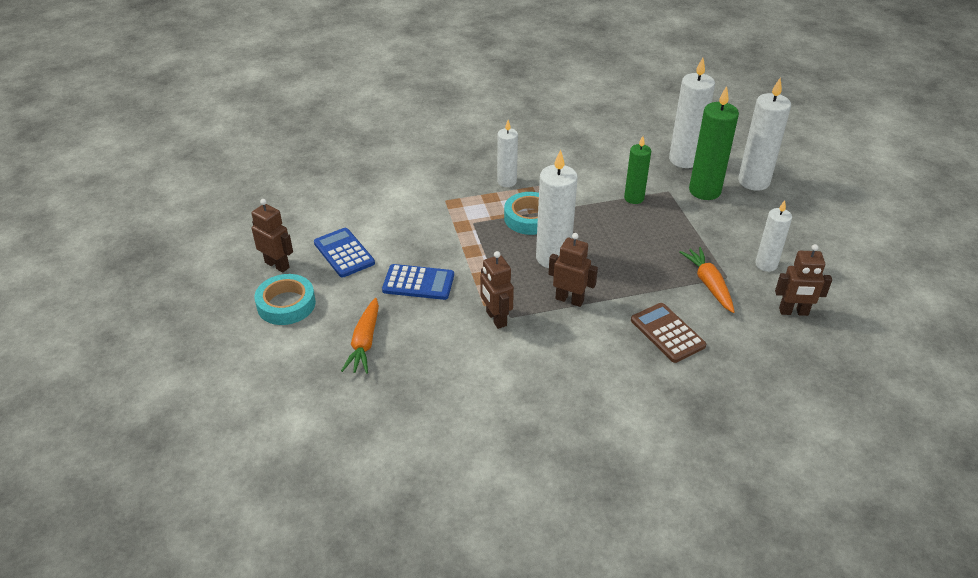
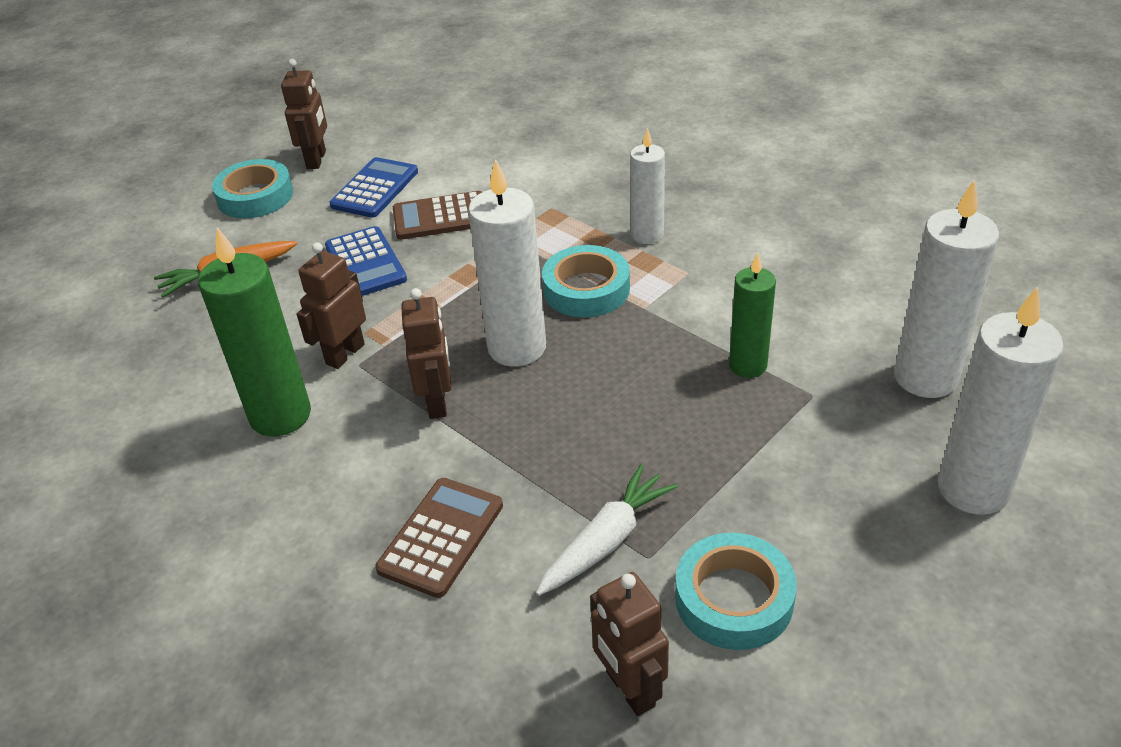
camera: 60 degrees right, 0 degrees up
(406, 239) = (441, 217): none -> brown calculator
(704, 191) = (864, 437): green candle -> green candle (280, 415)
(708, 284) = (606, 540): orange carrot -> white carrot
(766, 264) = (734, 598): white candle -> turquoise tape

